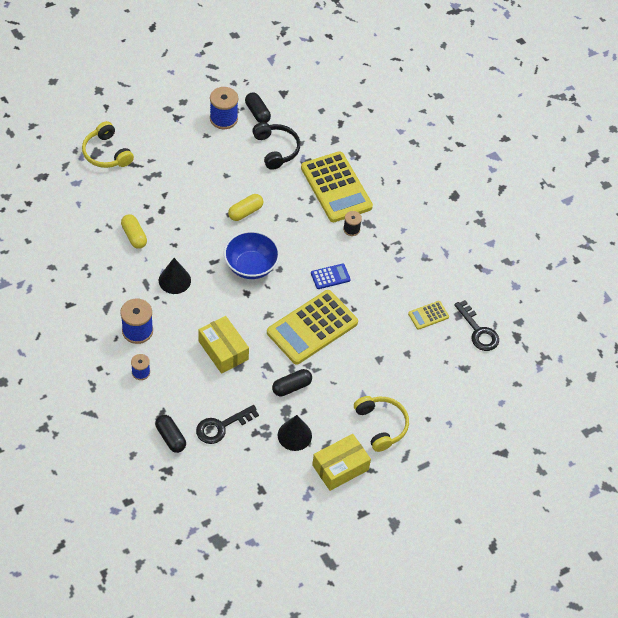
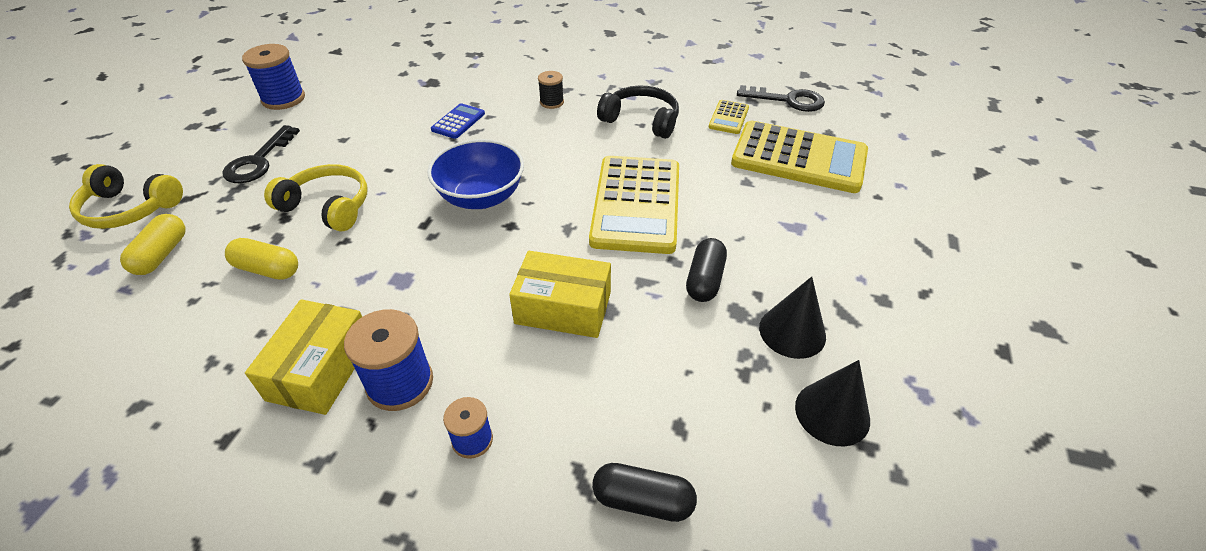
camera: 40 degrees left, 10 degrees down
(174, 280) = (391, 278): black cone -> black cone (832, 413)
(221, 427) = (692, 408): black key -> black key (258, 161)
(245, 212) = (409, 155): yellow capsule -> yellow capsule (162, 254)
(257, 113) = (322, 76): black capsule -> none
(276, 149) = (381, 90): black headphones -> black headphones (641, 120)
(330, 276) = (587, 149): blue calculator -> blue calculator (458, 122)
(336, 187) = (489, 83): yellow calculator -> yellow calculator (799, 158)
(340, 467) = (895, 320): yellow box -> yellow box (321, 369)
(381, 425) = (853, 238): yellow headphones -> yellow headphones (328, 206)

